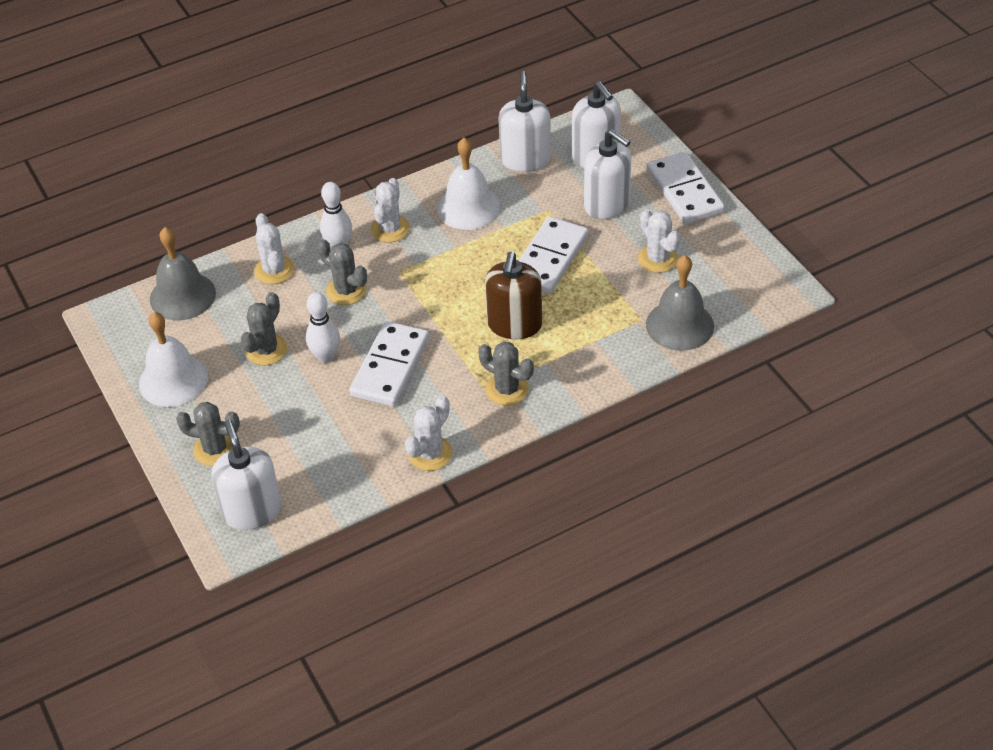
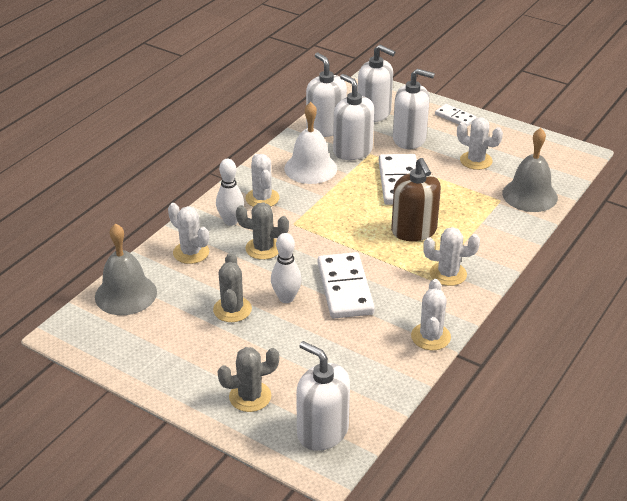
camera: 30 degrees left, 10 degrees down
(173, 380) = (168, 358): white bell -> none
(507, 389) = (448, 274): grey cactus -> white cactus
(531, 199) = (352, 151): none -> white soap dispenser
(685, 191) = (455, 117): white domino -> white domino, size x0.55

